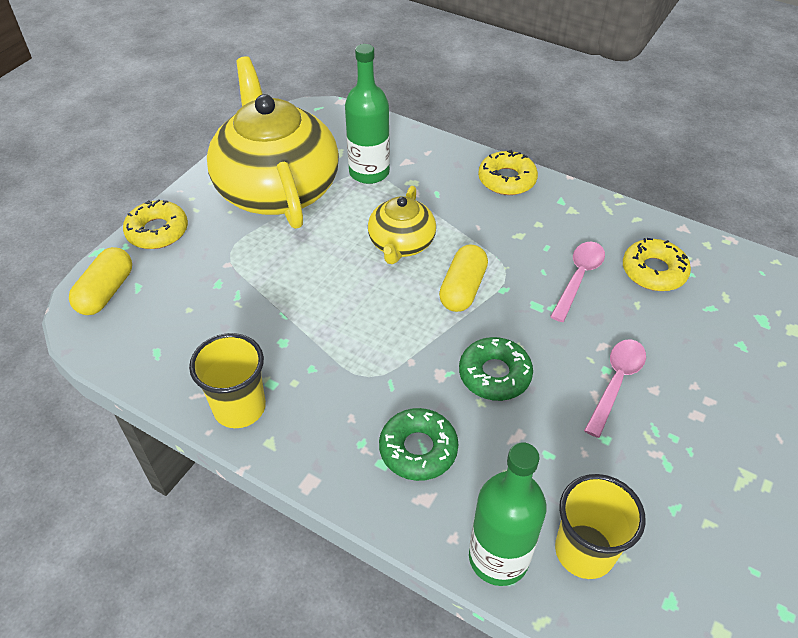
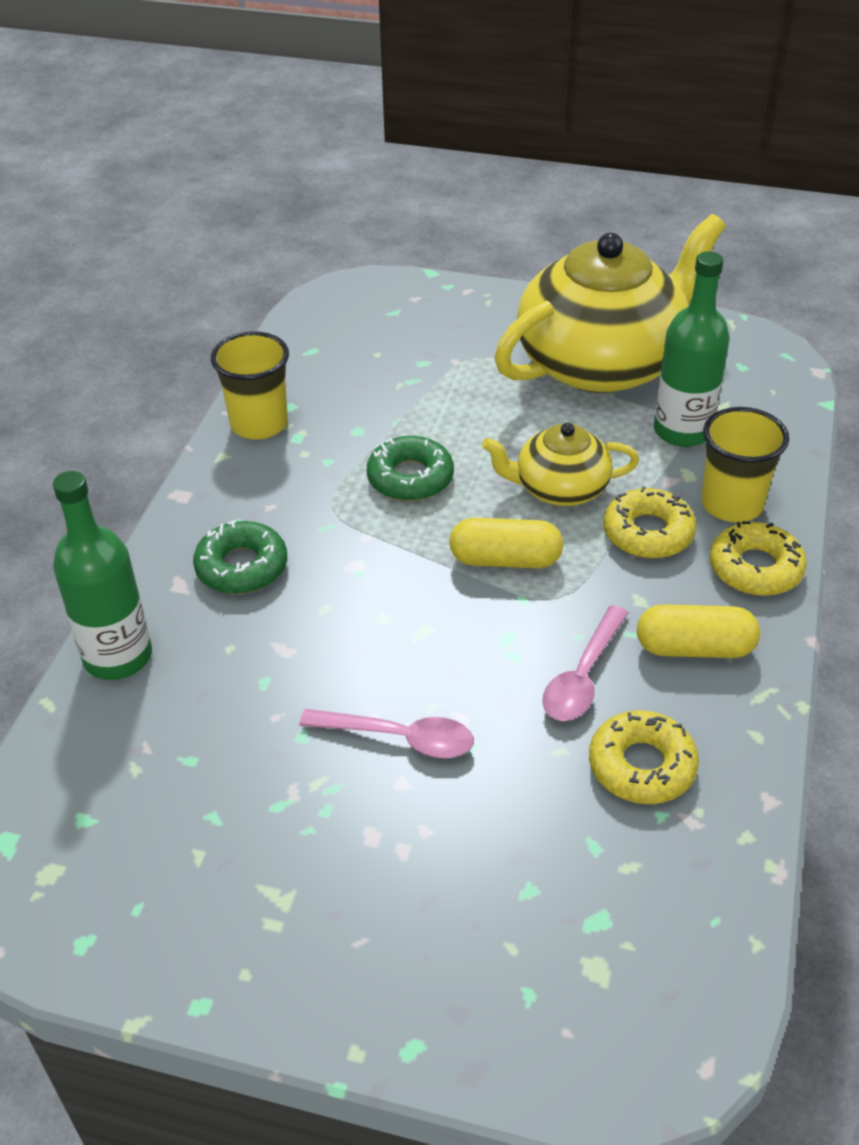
camera: 75 degrees right, 5 degrees down
(106, 292) = (377, 295): yellow capsule -> yellow capsule (694, 648)
(157, 231) = (481, 299): yellow donut -> yellow donut (648, 533)
(494, 374) = (371, 614): green donut -> green donut (410, 478)
(578, 278) = (583, 676): pink spoon -> pink spoon turned 105 degrees clockwise
(584, 551) = (137, 731): yellow cup -> yellow cup (731, 504)

